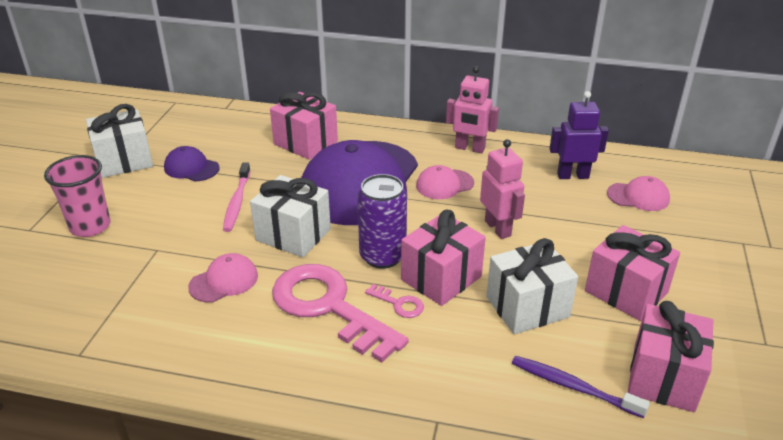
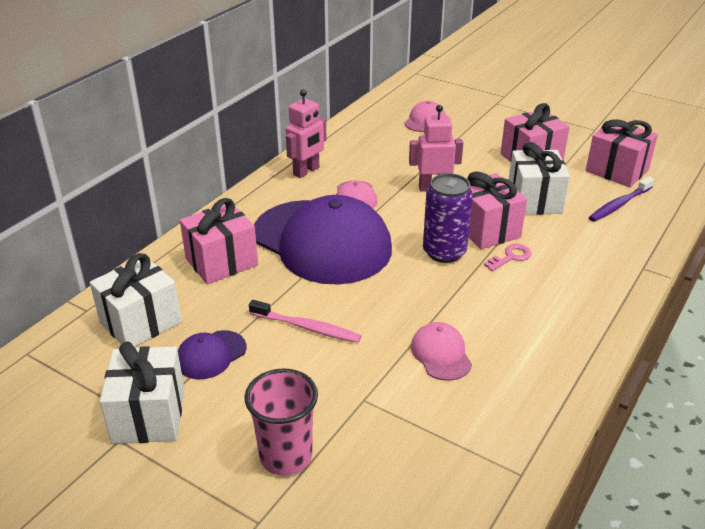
camera: 70 degrees left, 0 degrees up
(293, 235) = (386, 298): white gift -> white gift (141, 322)
(328, 307) = (502, 295): pink key -> none
(572, 175) = (381, 137): purple robot -> none

